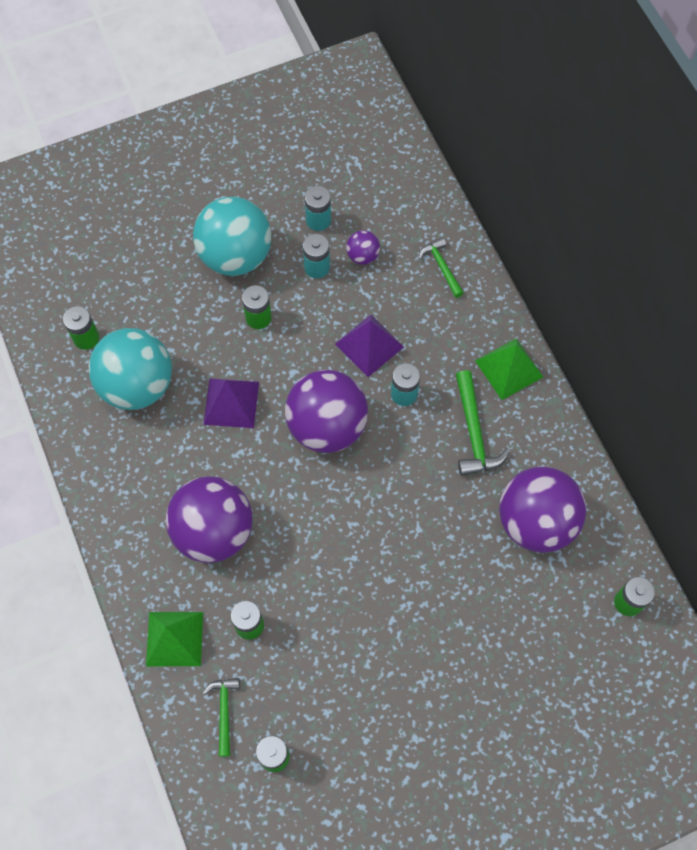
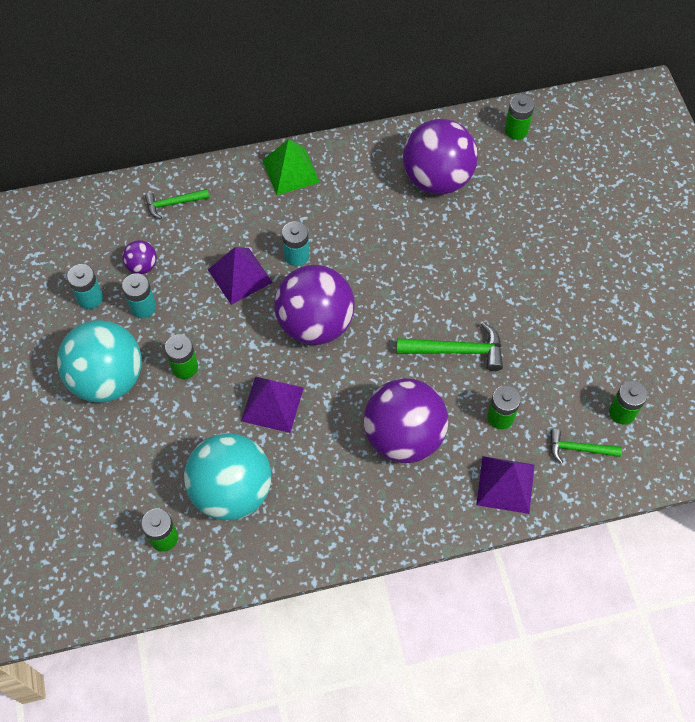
camera: 80 degrees left, 5 degrees down
(174, 639) = (505, 484): green pyramid -> purple pyramid
(474, 432) = (346, 208): green hammer -> green hammer (456, 350)

